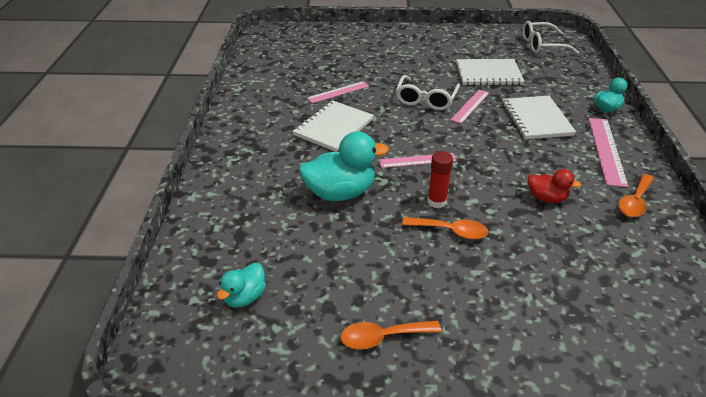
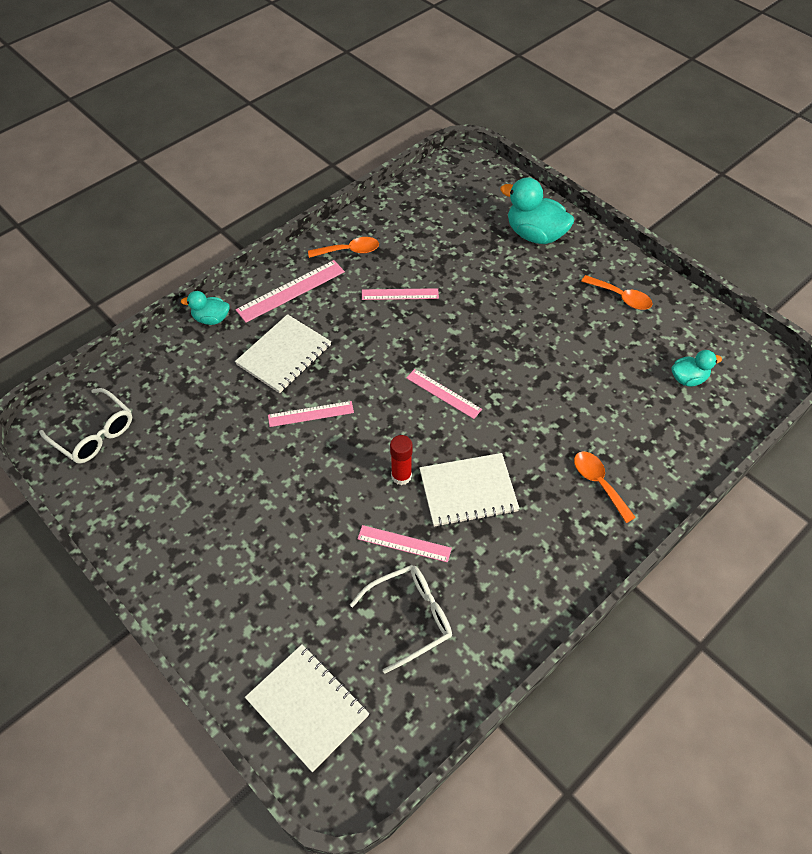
camera: 135 degrees left, 15 degrees up
(340, 192) = (542, 411): turquoise duck -> turquoise duck (535, 234)
(426, 99) = (335, 456): white glasses -> white glasses (410, 617)
(436, 201) = (479, 348): red glue stick -> red glue stick (401, 476)
(451, 231) = (499, 322): orange spoon -> orange spoon (598, 483)
(488, 74) = (223, 439): white notebook -> white notebook (307, 707)
(546, 198) = (400, 294): red duck -> pink ruler

